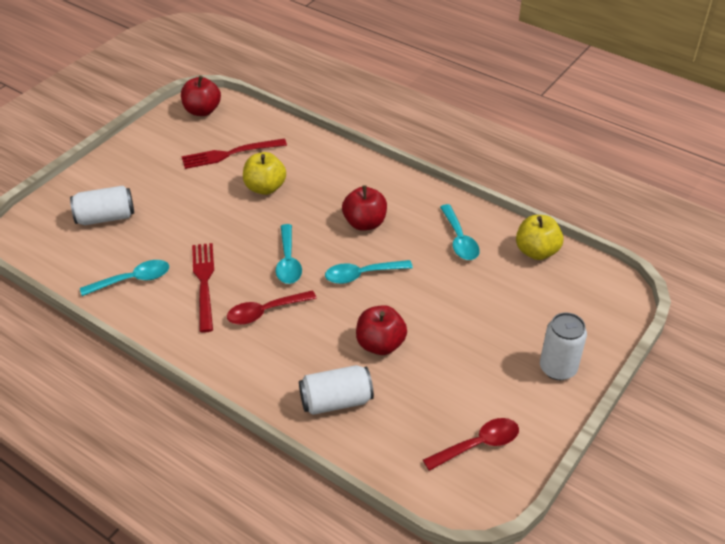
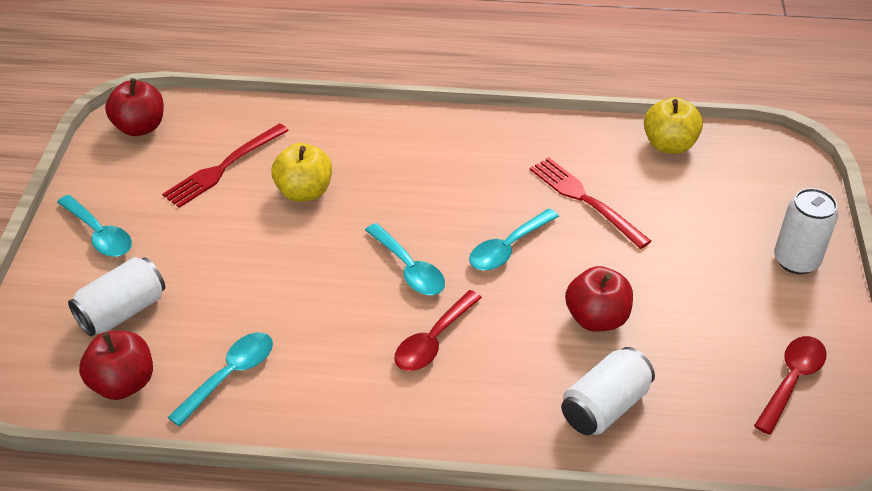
camera: 30 degrees left, 0 degrees up
(204, 282) = (326, 338): red fork -> red fork (584, 199)
(364, 223) = (459, 187): red apple -> red apple (123, 383)
(459, 240) = (579, 164): turquoise spoon -> turquoise spoon (99, 234)

